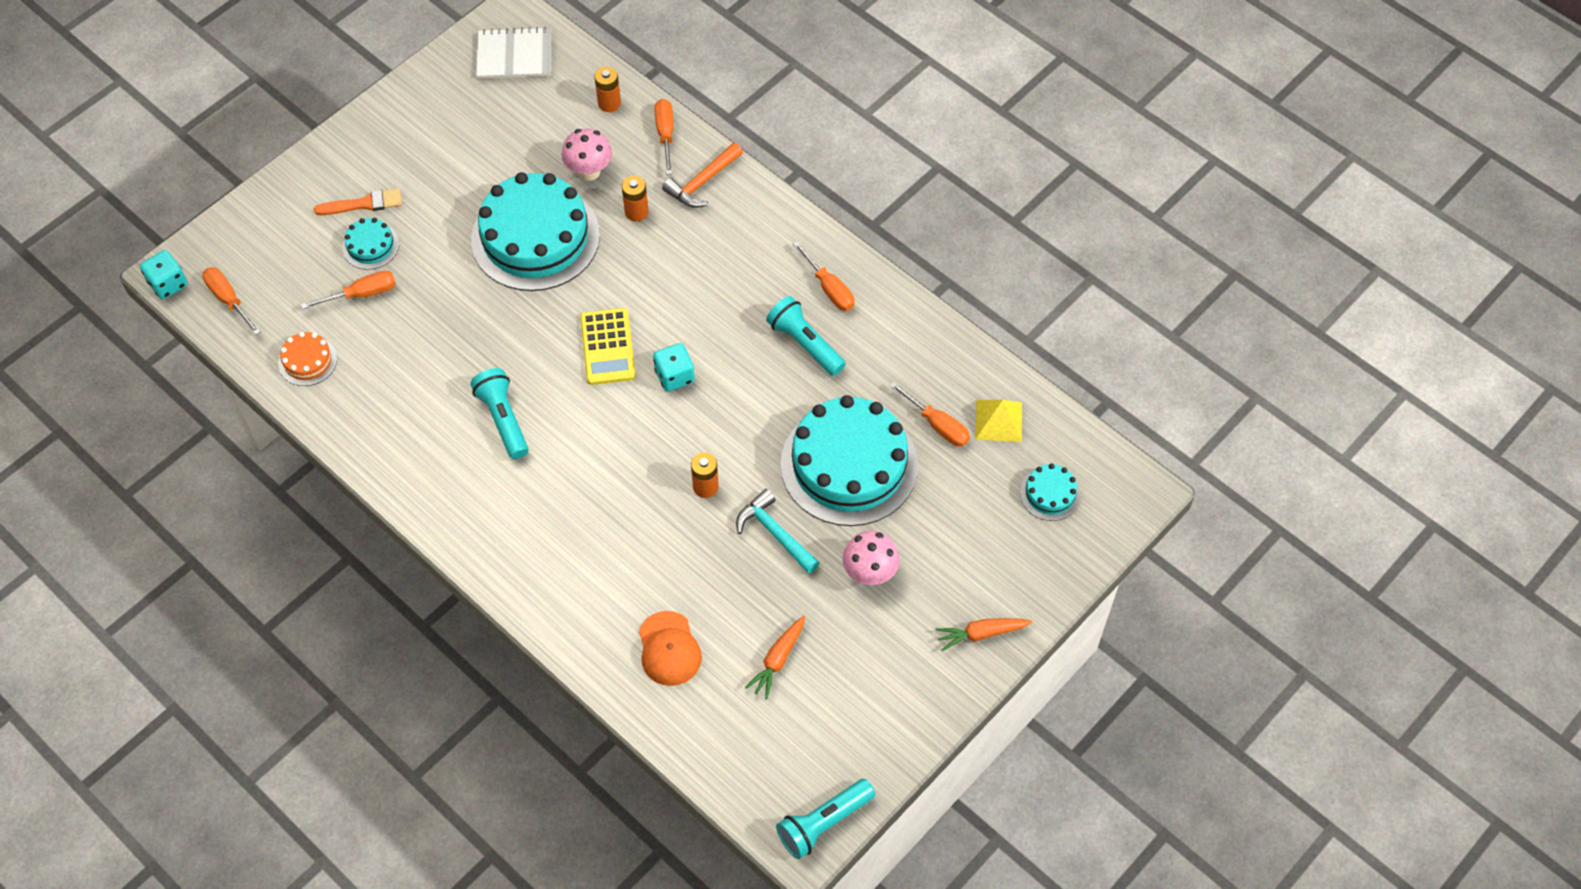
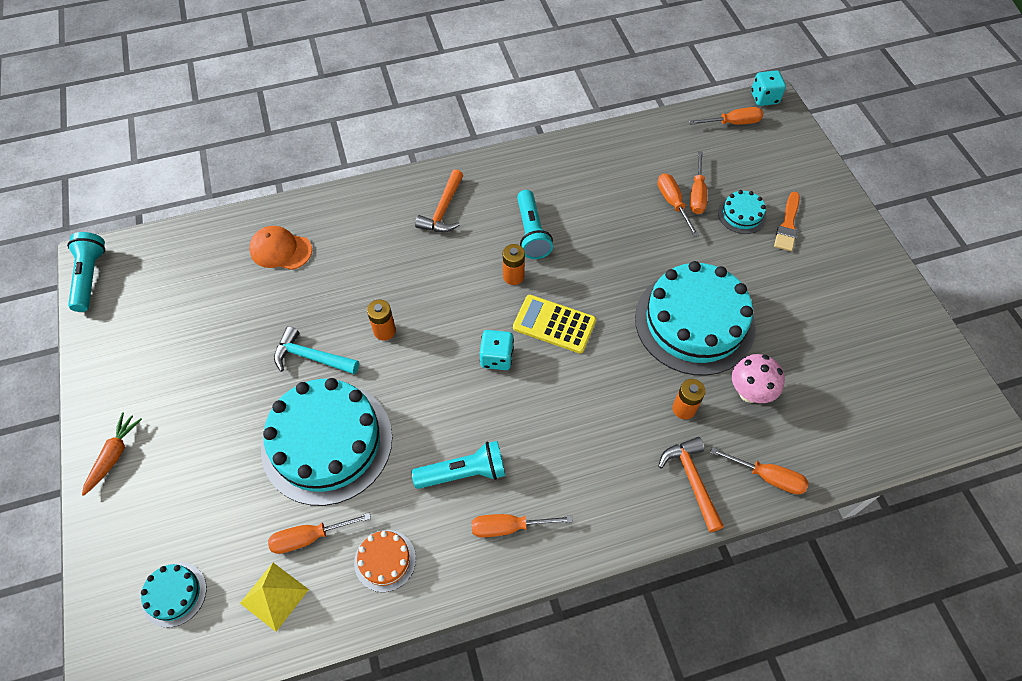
camera: 120 degrees right, 0 degrees up
(307, 361) = (653, 146): orange cake -> orange cake (385, 560)
(387, 311) = (672, 203): none -> orange screwdriver
(503, 419) = (531, 233): turquoise flashlight -> turquoise flashlight turned 75 degrees clockwise
(514, 55) = (922, 394): white notebook -> none
(519, 519) = (443, 210): none -> orange hammer
(609, 103) = (828, 446): orange battery -> orange battery (513, 276)
(775, 533) = (311, 357): turquoise hammer -> turquoise hammer turned 150 degrees counterclockwise
(778, 660) = (217, 308): orange carrot -> none
(869, 573) = (227, 404): pink mushroom -> none

